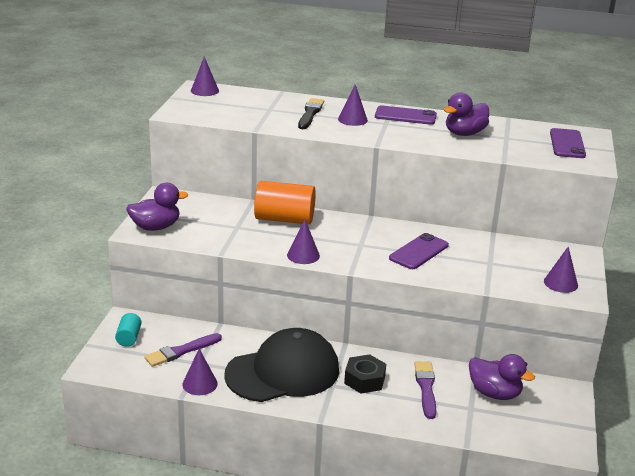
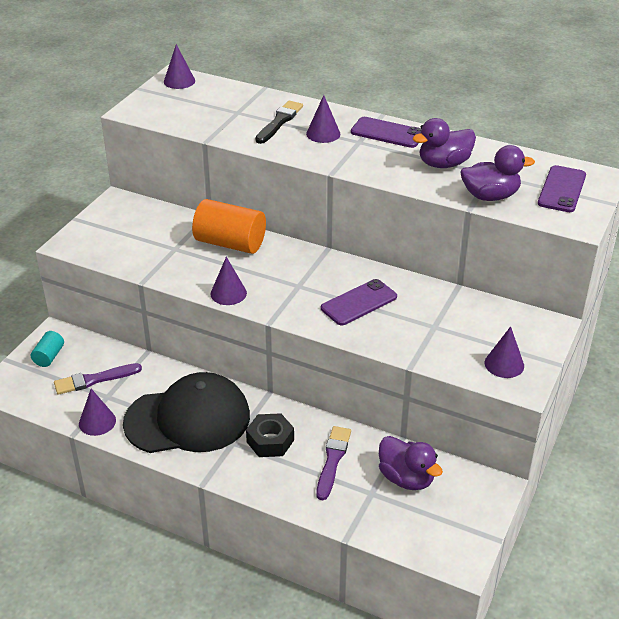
camera: 15 degrees right, 10 degrees up
(155, 227) = (90, 240): purple duck -> purple duck (490, 196)

